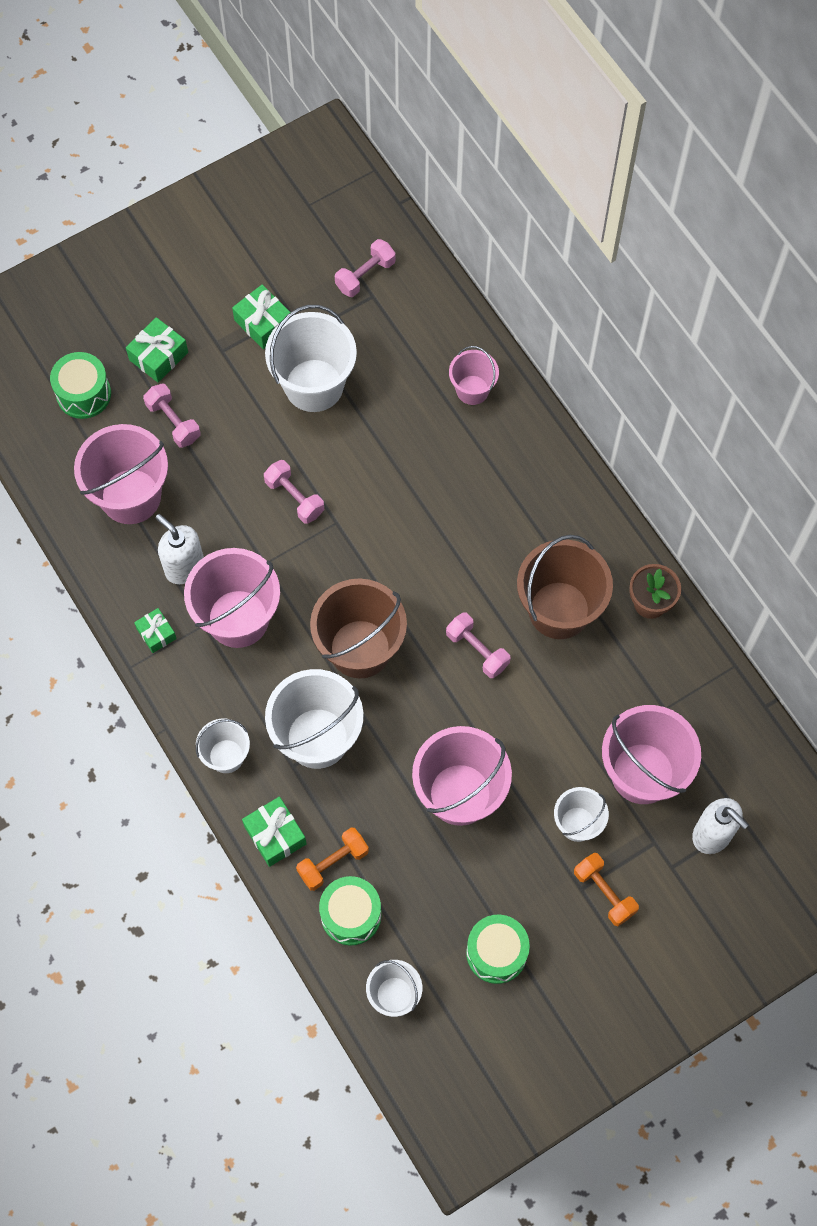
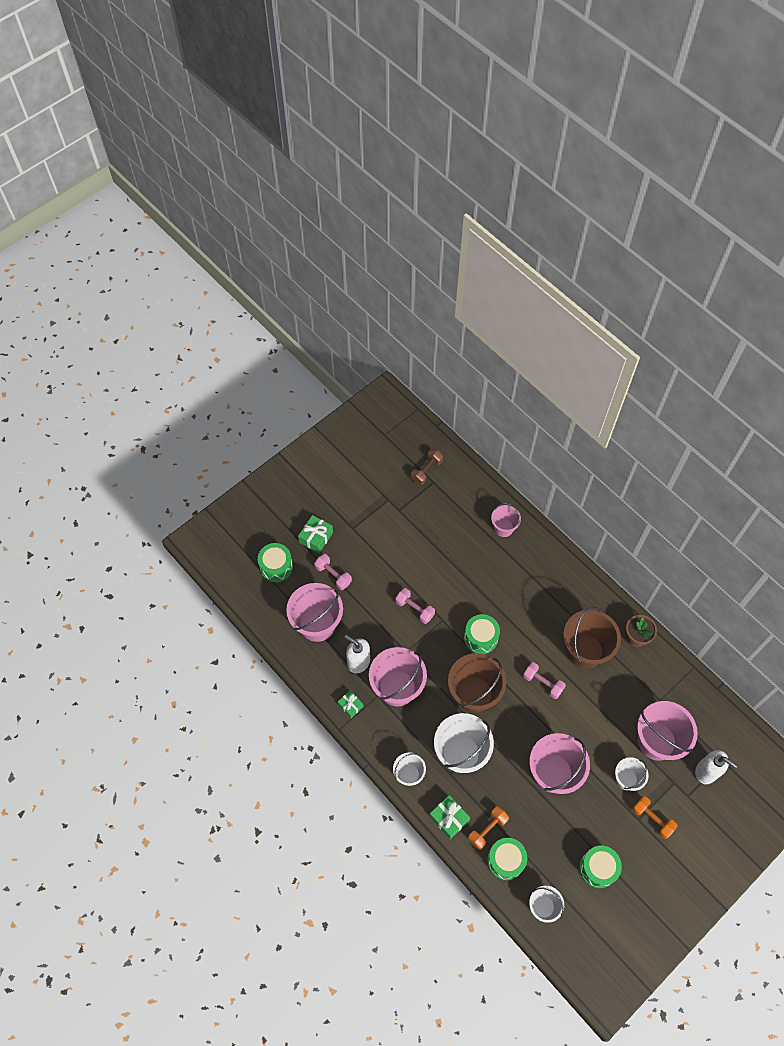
camera: 10 degrees left, 5 degrees down
(263, 323) = (373, 508): green gift -> none
(314, 385) = (411, 540): white bucket -> none
(365, 275) = (426, 470): pink dumbbell -> brown dumbbell
(392, 562) = (480, 638): none -> green drum

